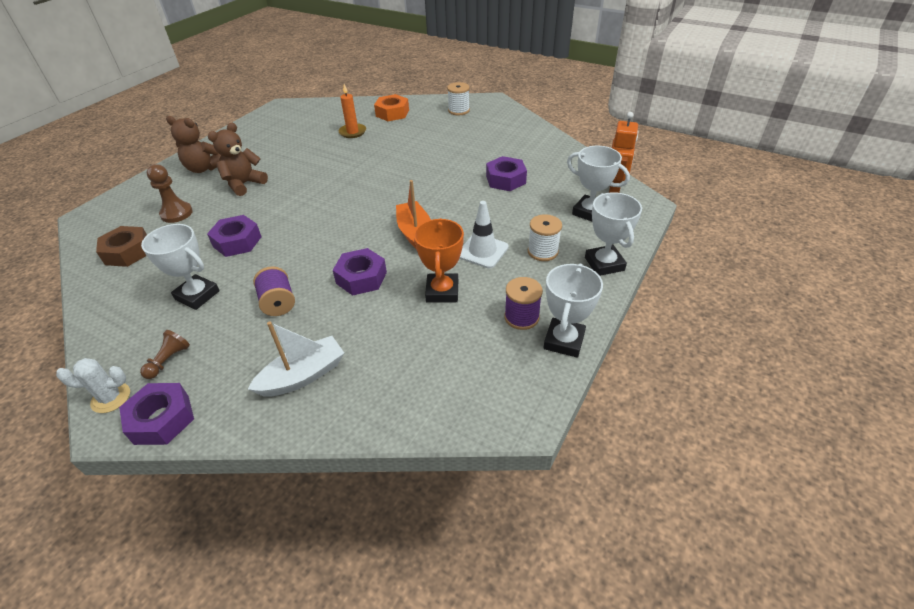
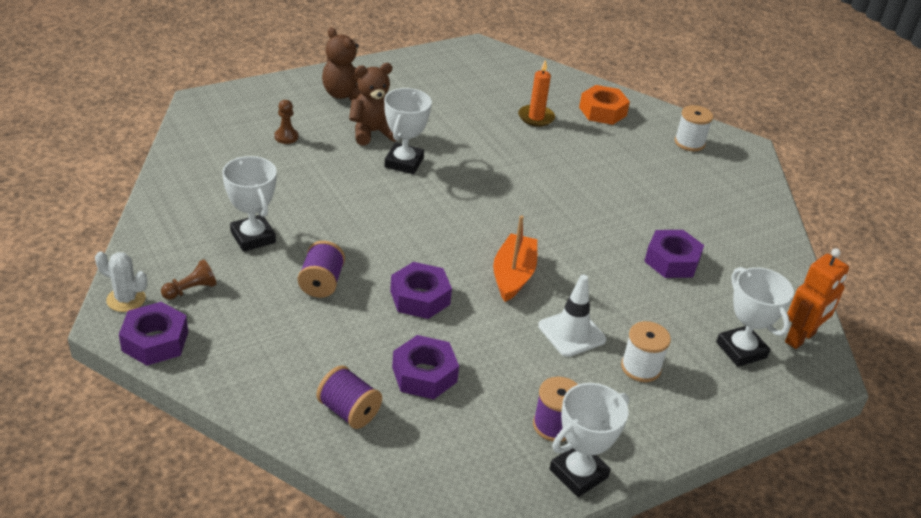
camera: 25 degrees right, 5 degrees down
(127, 252) = (217, 159): brown nut -> none
(176, 213) = (286, 137): brown pawn -> brown pawn, size x0.66
(237, 242) = (324, 197): purple nut -> purple nut (424, 374)
(303, 376) = (296, 367): white boat -> none
(370, 387) = (349, 411): none -> purple spool
(442, 291) = (492, 355): orange trophy -> none
(604, 264) = (701, 418): white trophy -> white trophy (404, 162)

